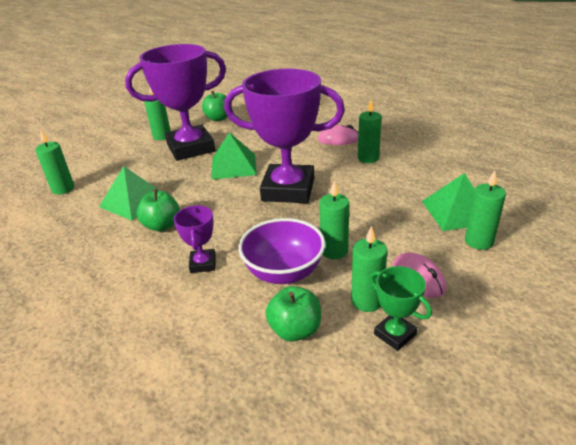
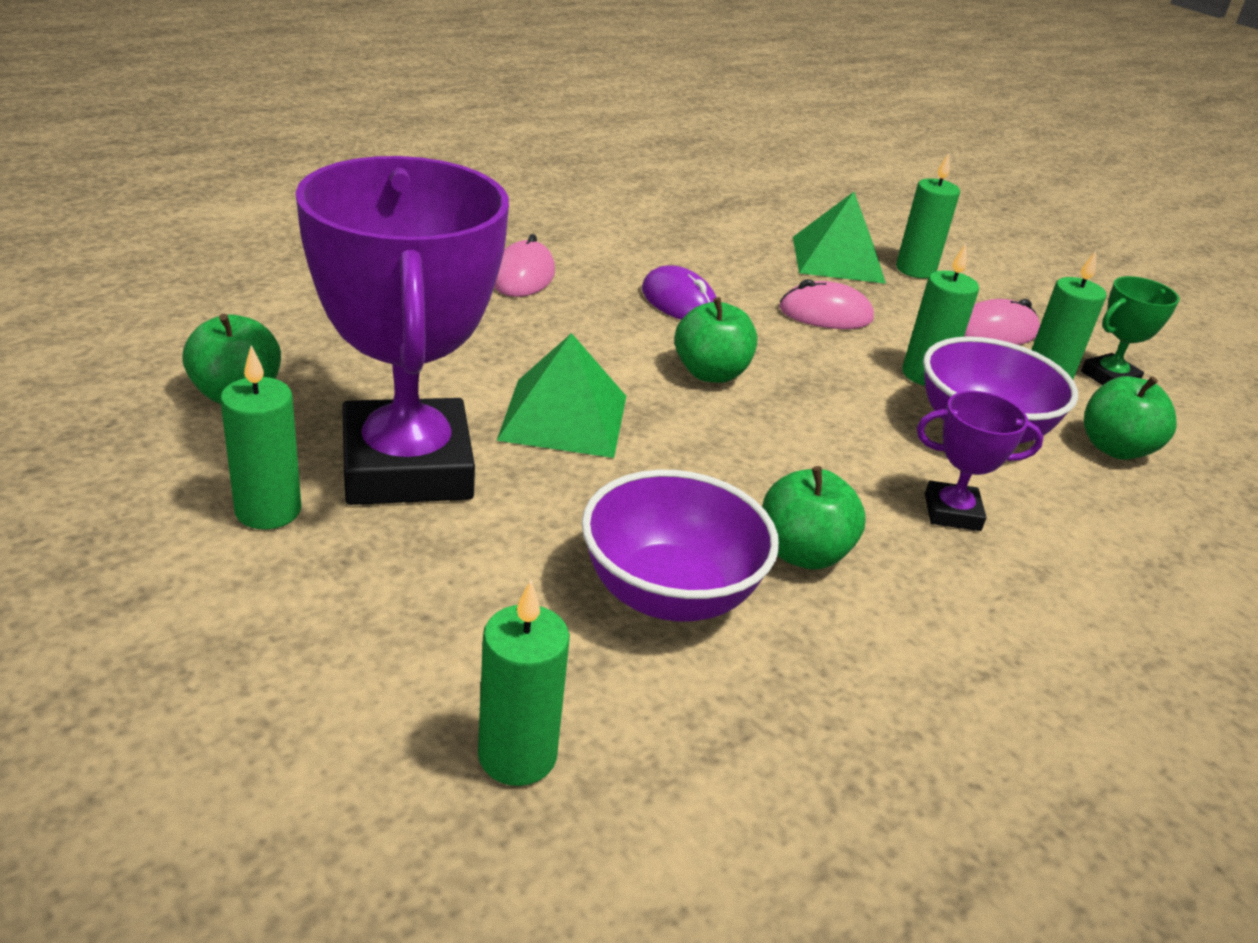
camera: 85 degrees left, 0 degrees up
(133, 201) = (669, 594): green pyramid -> purple bowl
(288, 190) = (710, 373): purple trophy -> green apple
(349, 174) = (679, 302): none -> purple mouse
(368, 158) = (628, 272): green candle -> none
(377, 213) = (825, 314): none -> pink mouse

